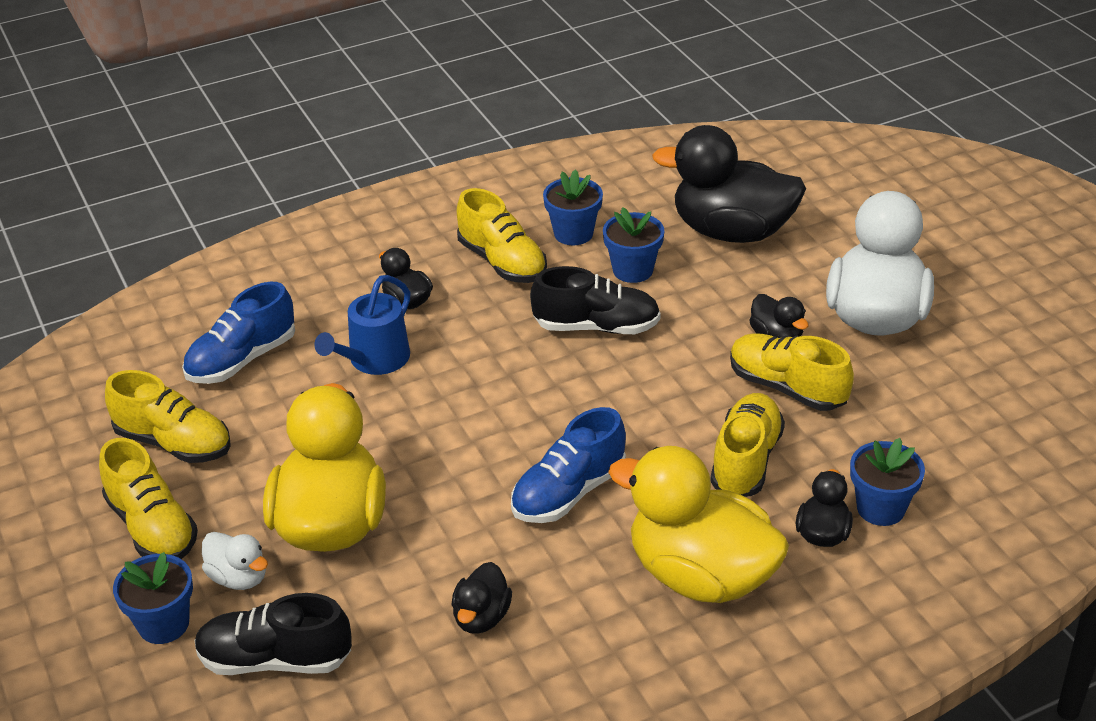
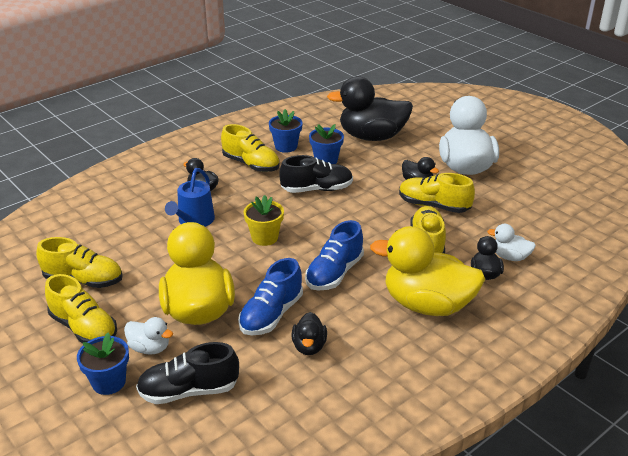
camera: 15 degrees left, 5 degrees down
(242, 359) = (112, 230): blue shoe -> blue shoe (271, 315)
(478, 408) = (264, 237): none -> yellow flower pot
(880, 508) = (510, 257): blue flower pot -> white duck

